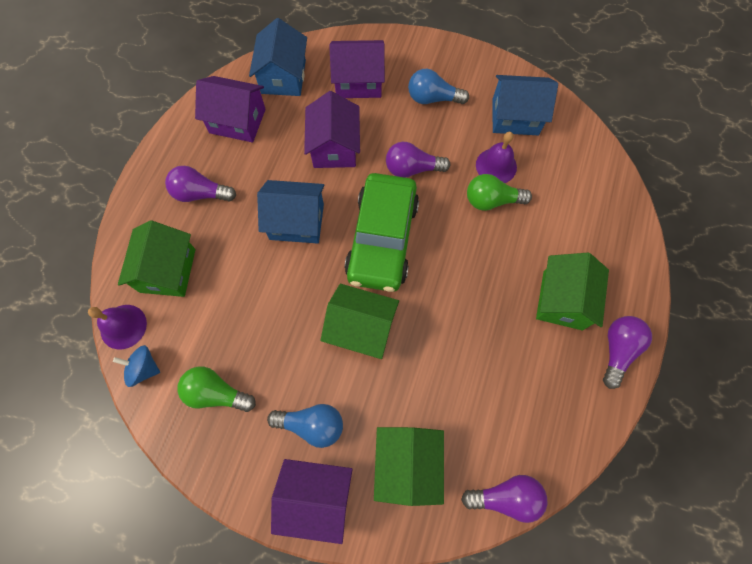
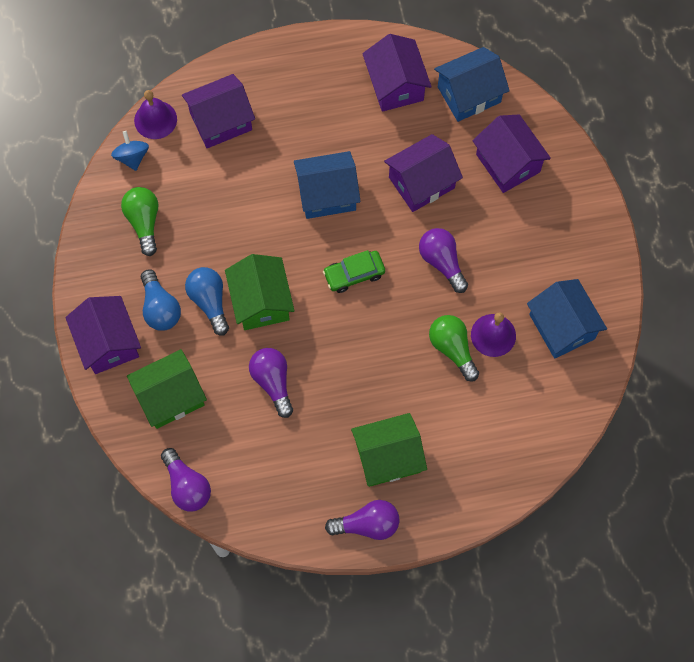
camera: 60 degrees right, 0 degrees up
(168, 270) = (221, 121): green house -> purple house
(200, 193) = (305, 101): purple light bulb -> purple light bulb (273, 382)
(296, 221) = (327, 194): blue house -> blue house turned 75 degrees counterclockwise
(382, 239) = (354, 274): green car -> green car, size x0.49
(432, 98) = (533, 240): blue light bulb -> blue light bulb (209, 302)

